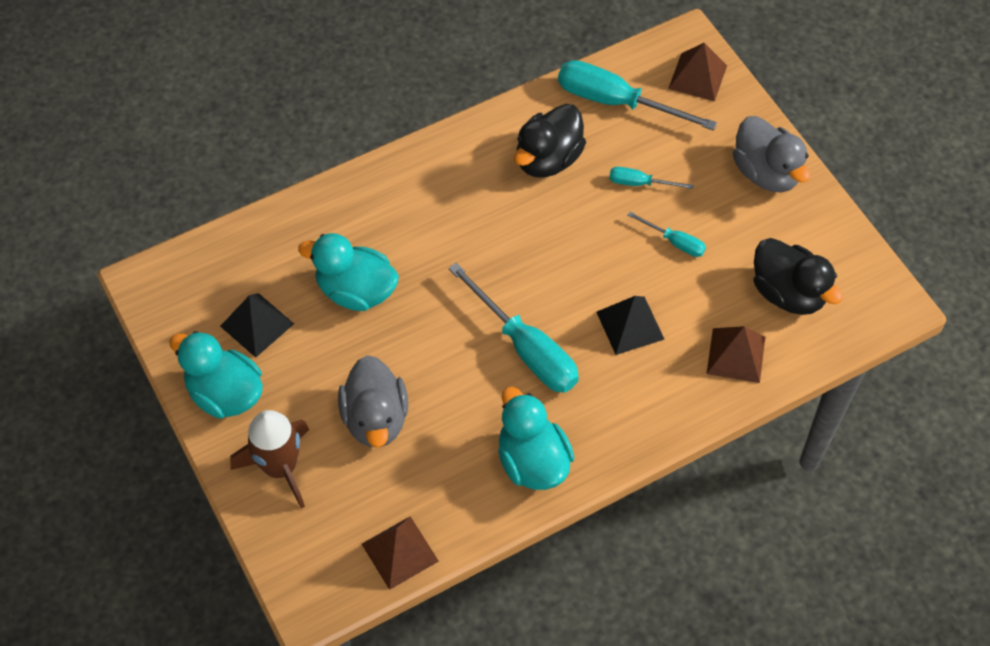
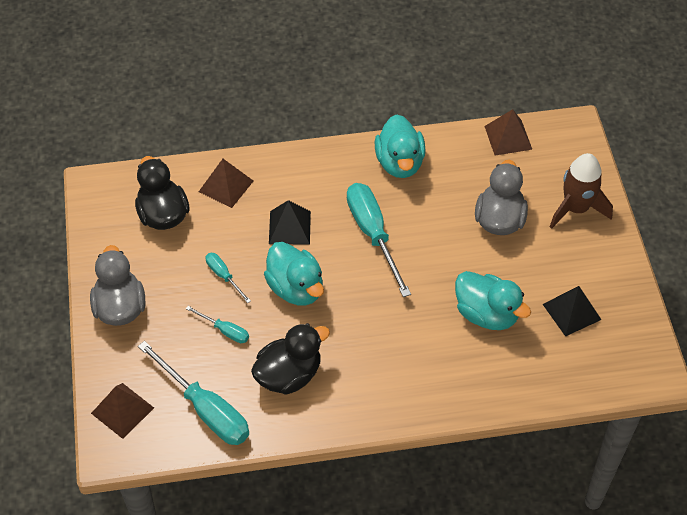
camera: 160 degrees left, 5 degrees down
(225, 394) = (606, 268): turquoise duck -> turquoise duck (296, 288)

